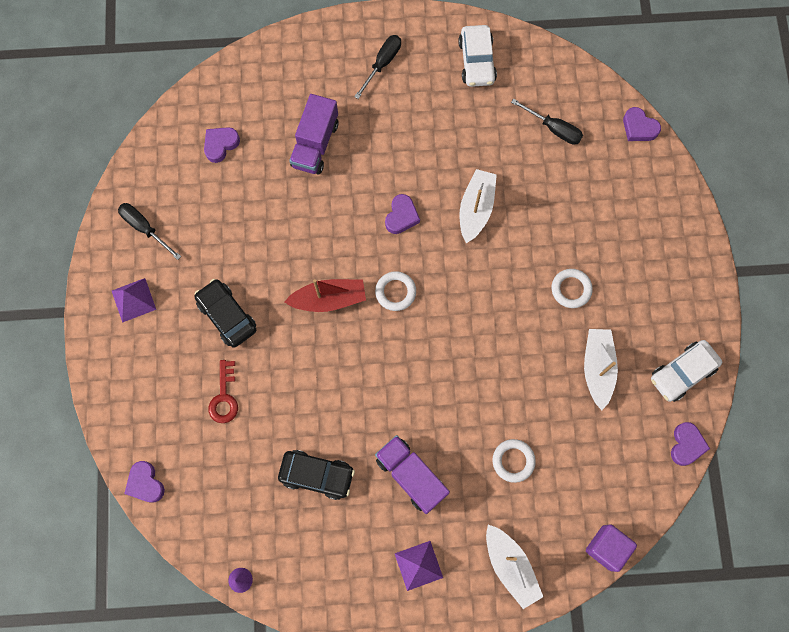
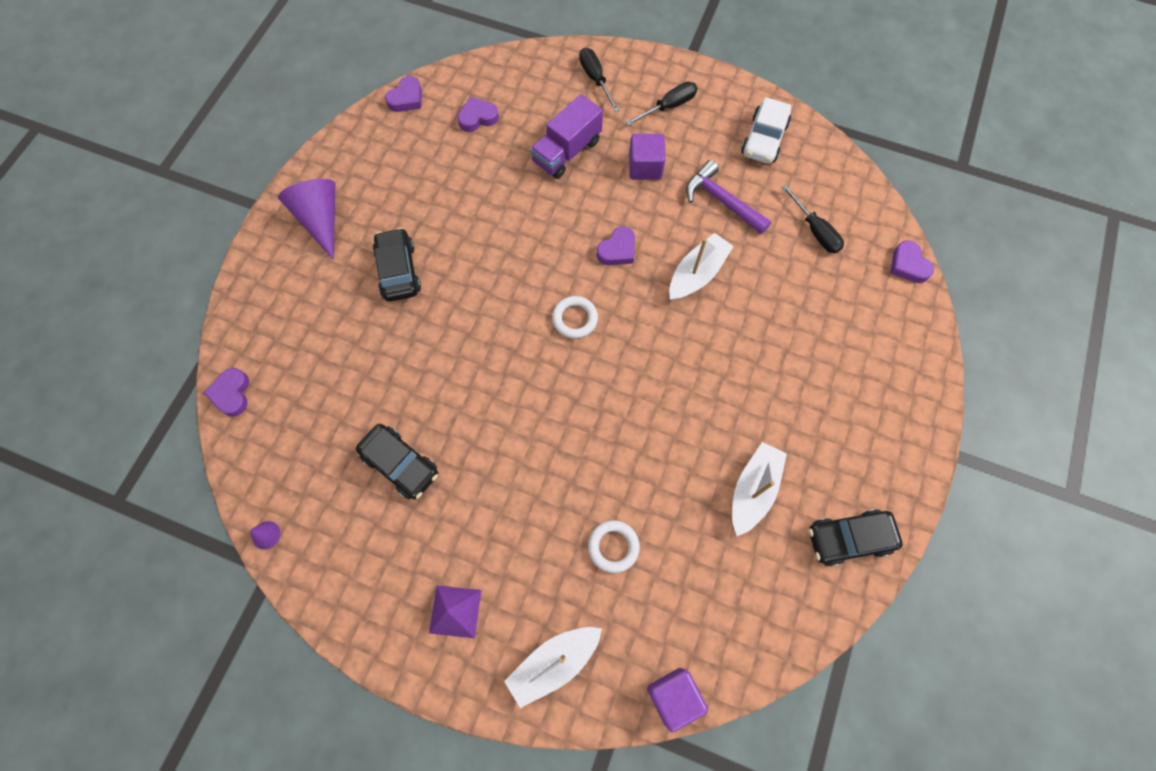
camera: 25 degrees right, 5 degrees down
(133, 300) = (321, 219): purple pyramid -> purple cone
(145, 228) = (367, 161): black screwdriver -> black screwdriver (595, 79)
(224, 397) = (353, 345): red key -> none
(329, 299) = (505, 297): red boat -> none
(389, 130) = (645, 167): none -> purple cube
(411, 476) = (496, 511): purple truck -> none
(467, 134) = (721, 200): none -> purple hammer
(510, 566) = (554, 663): white boat -> white boat turned 60 degrees clockwise
(571, 289) = (761, 395): white ring -> none
(682, 373) = (848, 538): white car -> black car
(686, 445) = (819, 622): purple heart -> purple heart (406, 98)

